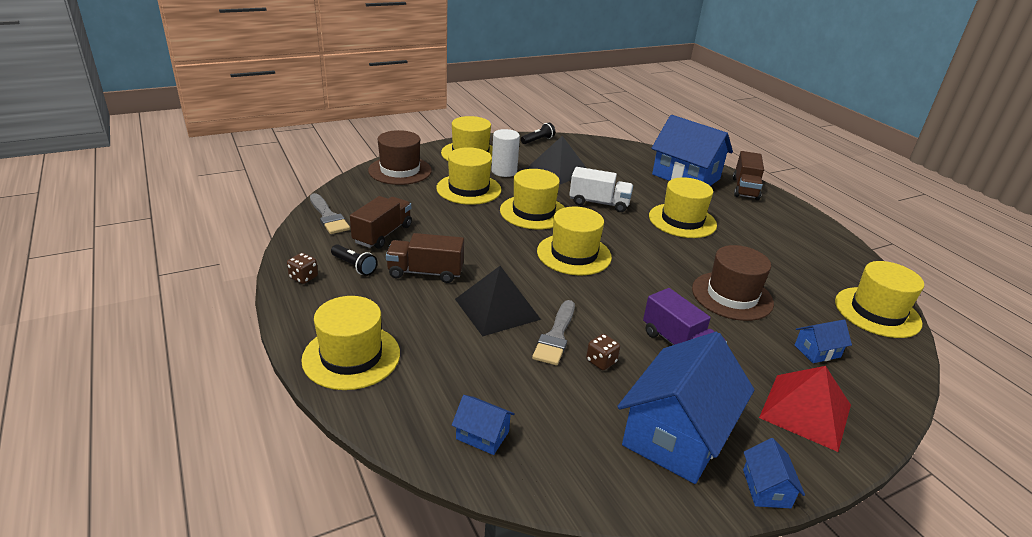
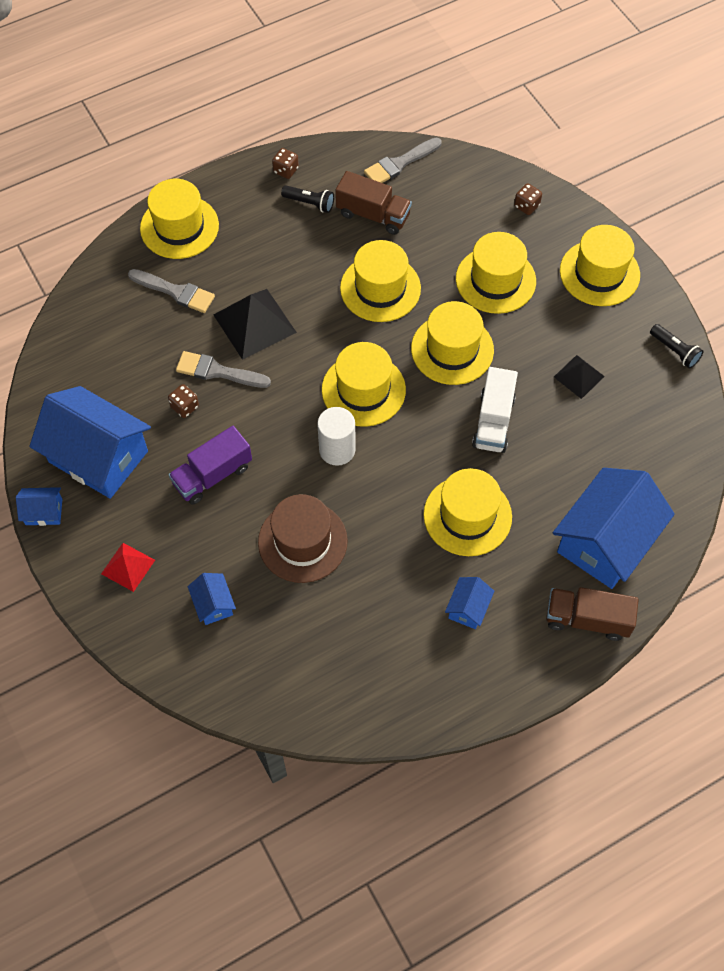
camera: 90 degrees right, 30 degrees up
(354, 266) = (310, 203): black flashlight -> black flashlight turned 105 degrees counterclockwise
(400, 170) = (526, 206): brown hat -> brown dice
(425, 272) = (307, 260): brown truck -> none
(446, 363) = (175, 292): none -> grey brush
(482, 435) = (96, 323): blue house -> blue house (468, 608)
(504, 171) = (556, 314): white cylinder -> white cylinder (337, 450)
(558, 170) = (578, 376): black pyramid -> black pyramid, size x0.58
(805, 411) = (128, 567): red pyramid -> red pyramid, size x0.58
(877, 312) = (289, 696): yellow hat -> yellow hat (380, 288)

